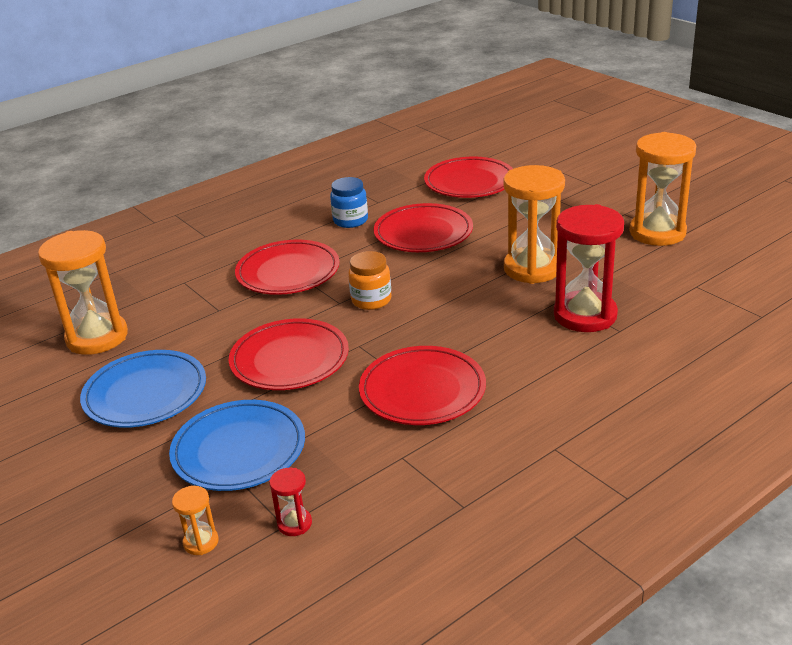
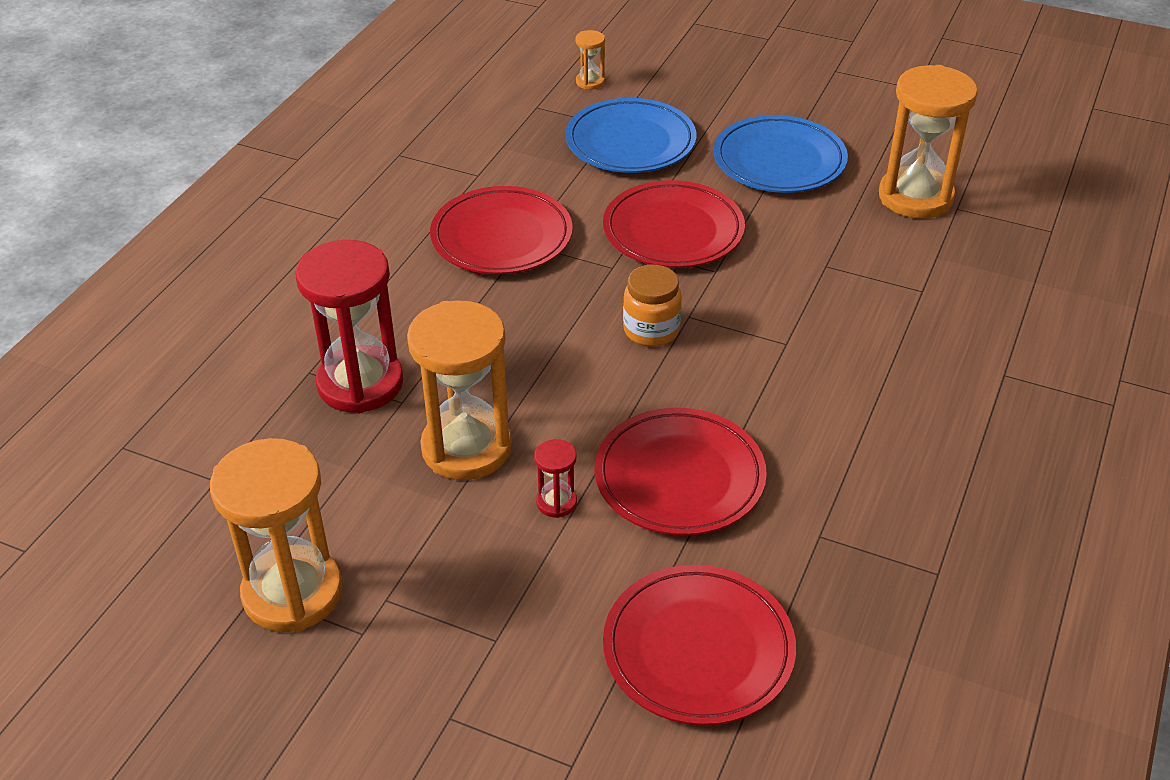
camera: 150 degrees right, 10 degrees up
(288, 272) = (805, 343): red plate -> none
(294, 524) = (529, 109): red hourglass -> red hourglass (556, 502)
(350, 220) = (820, 472): blue jar -> none

